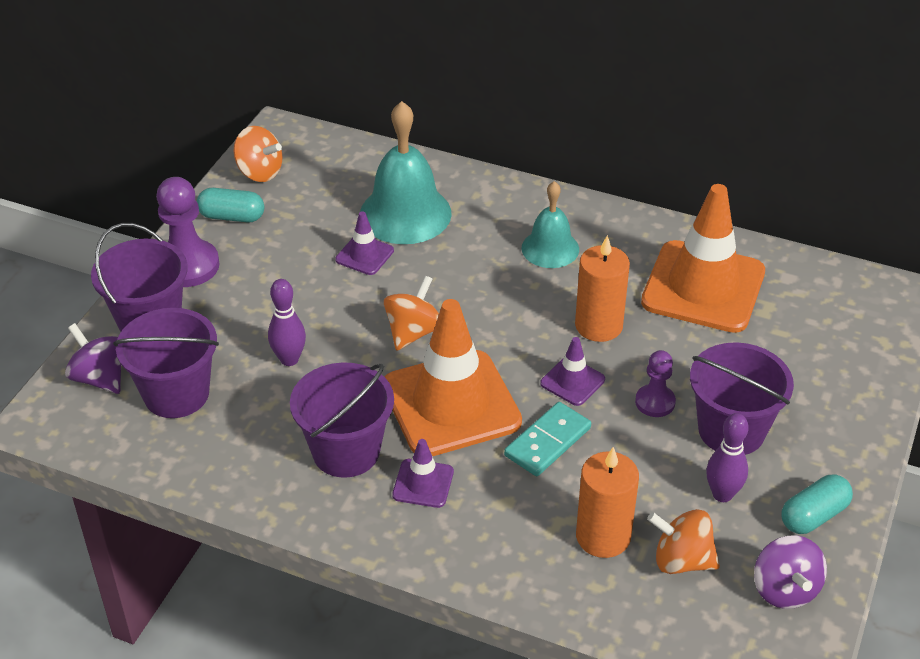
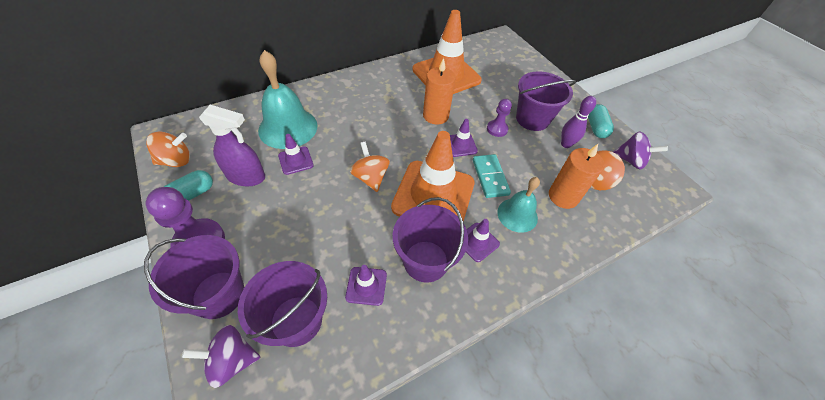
camera: 55 degrees left, 10 degrees up
(264, 421) = (366, 286): none -> purple traffic cone
(289, 359) = (332, 242): purple bowling pin -> none
(298, 236) = (246, 176): none -> purple spray bottle
(550, 248) = (372, 99): turquoise bell -> turquoise bell (517, 215)

